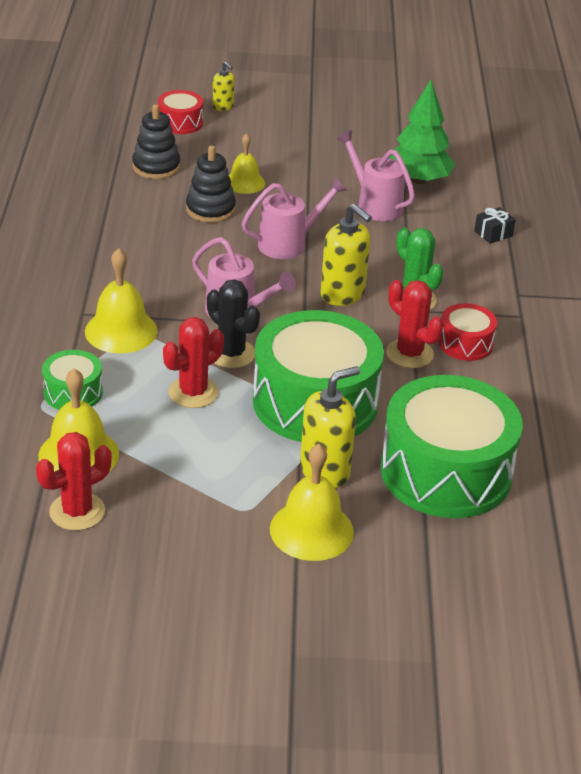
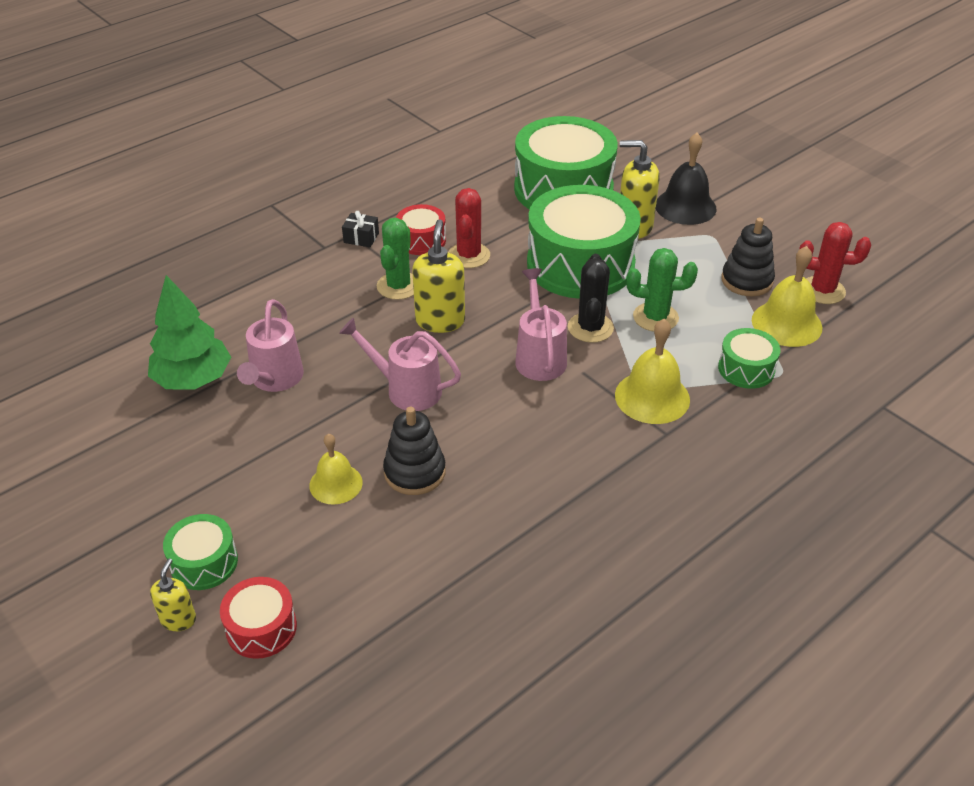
camera: 130 degrees left, 5 degrees up
(156, 167) = (385, 570): black stacking toy -> black stacking toy (746, 280)
(193, 392) = (655, 317): red cactus -> green cactus
(250, 126) = (204, 562): none -> green drum
(311, 530) = (685, 206): yellow bell -> black bell
(493, 233) = (244, 296): black gift -> black gift (361, 238)

